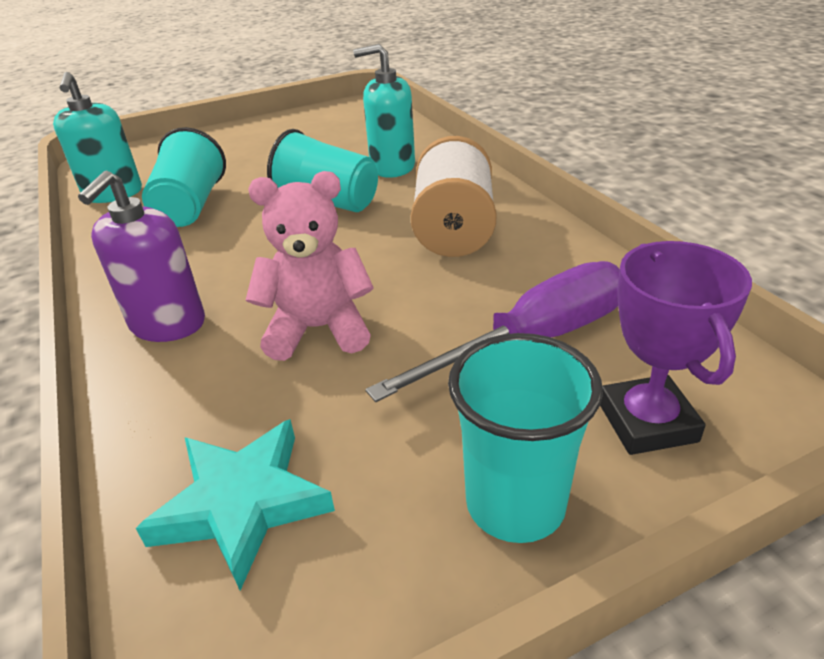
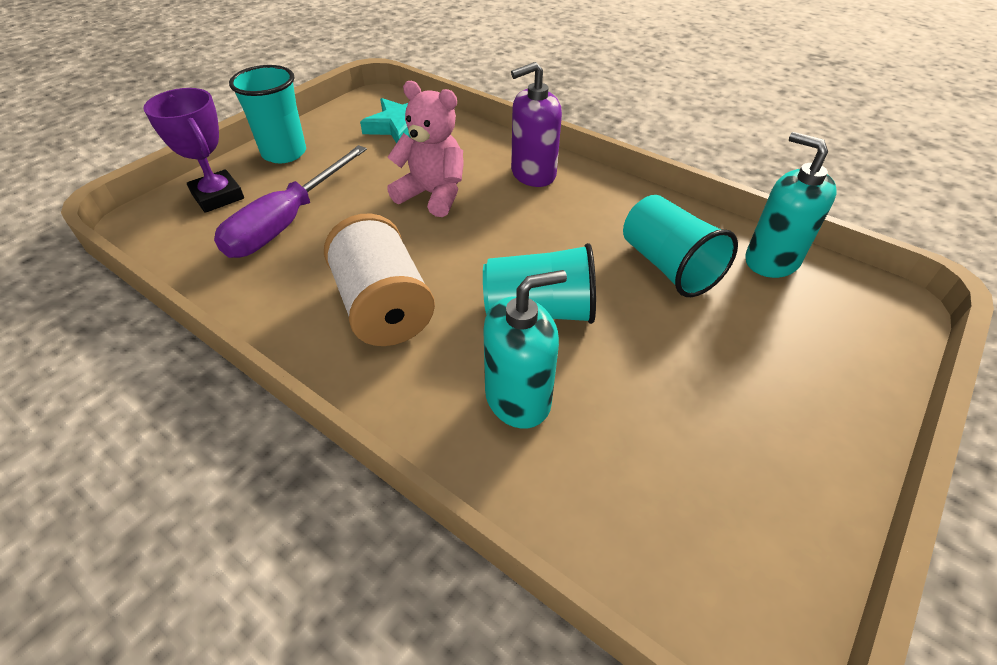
camera: 150 degrees right, 10 degrees up
(167, 324) = (533, 174): purple soap dispenser -> purple soap dispenser turned 105 degrees counterclockwise
(318, 329) = (433, 195): pink teddy bear -> pink teddy bear turned 120 degrees counterclockwise

